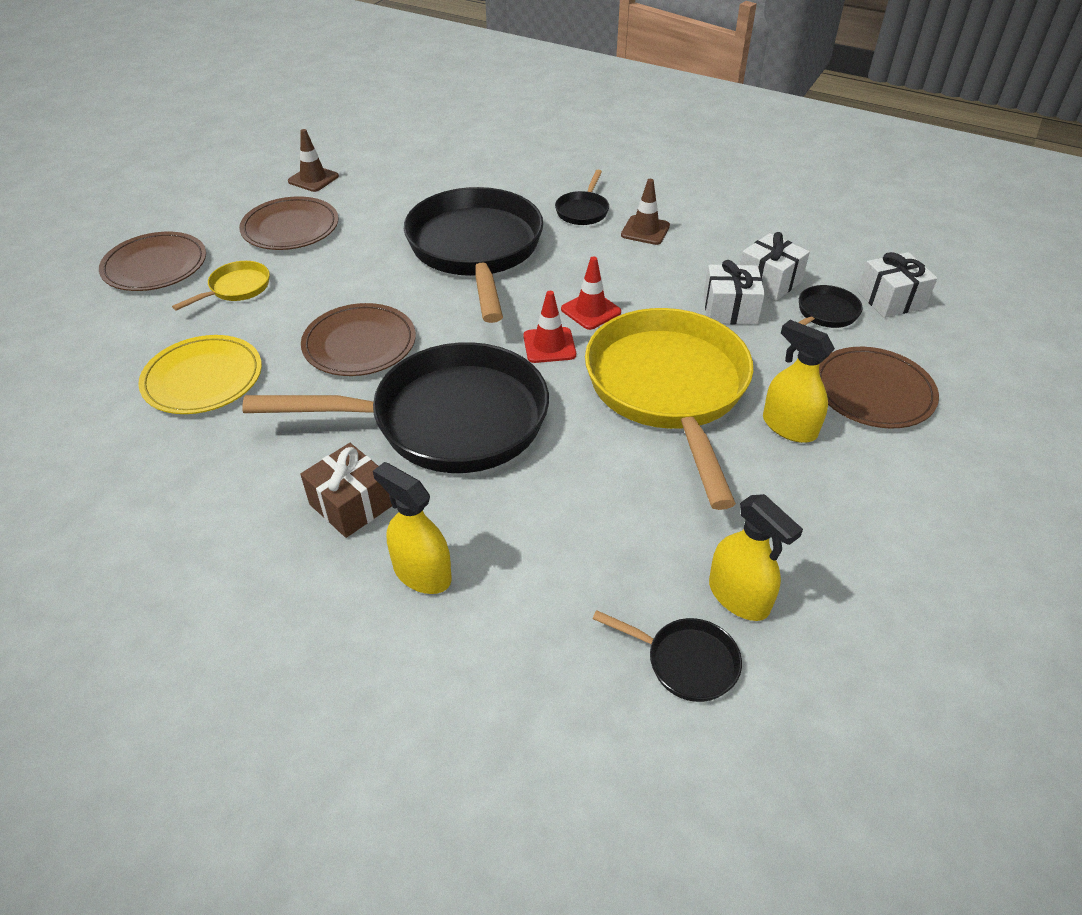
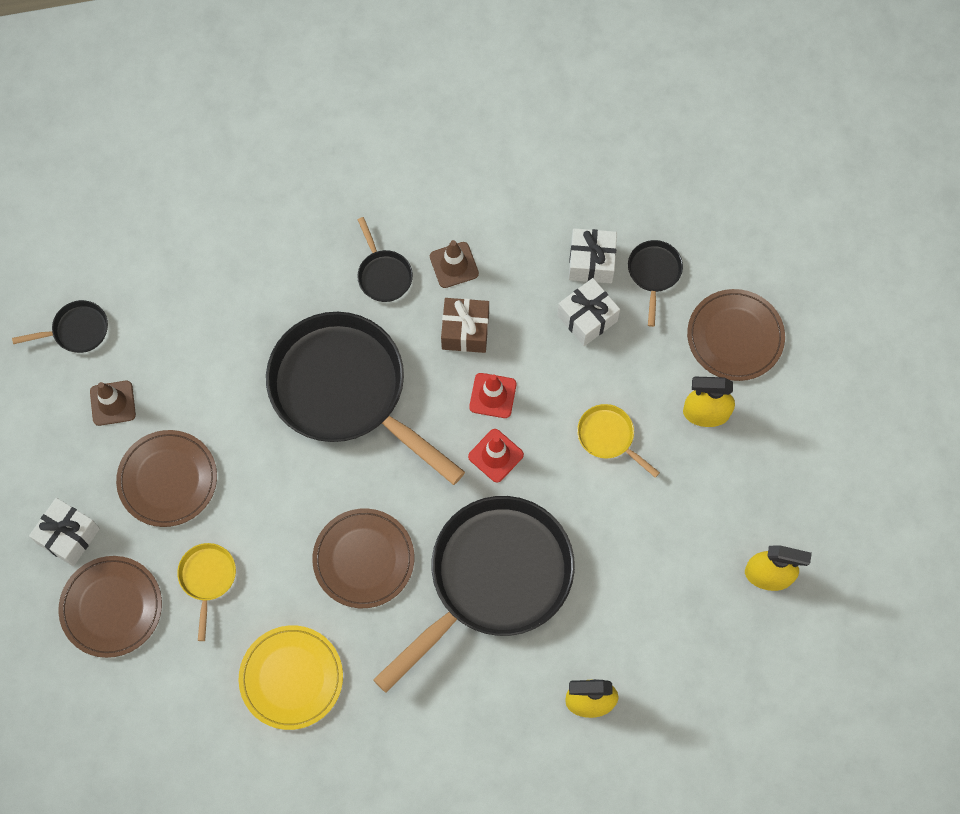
camera: 40 degrees left, 25 degrees up
(351, 504) = (502, 691): brown gift -> brown gift (465, 331)
(668, 389) = (608, 437): yellow pan -> yellow pan, size x0.41
(686, 662) = (772, 640): black pan -> black pan (77, 330)
(891, 300) = (687, 221): white gift -> white gift (68, 536)

